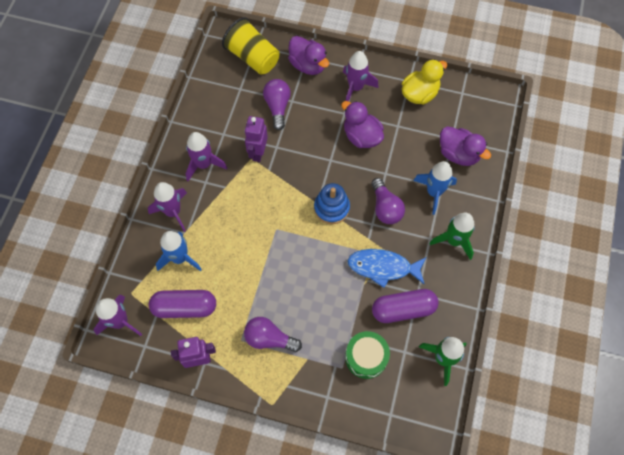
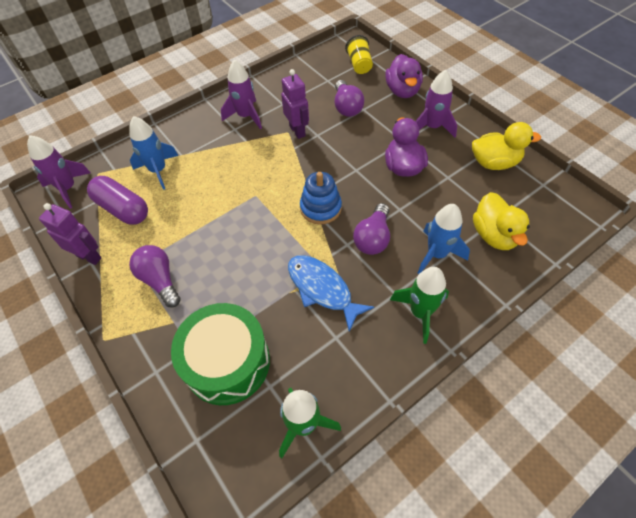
camera: 40 degrees right, 10 degrees down
(173, 212) = (188, 136): purple rocket -> none
(253, 57) = (359, 65): yellow cup -> yellow cup, size x0.63
(258, 153) = (297, 131): purple robot -> purple robot turned 105 degrees clockwise
(277, 107) = (347, 107): purple light bulb -> purple light bulb turned 135 degrees clockwise
(366, 357) = (227, 362): green drum -> green drum, size x1.56
(403, 309) = (307, 342): purple capsule -> none
(458, 154) = (494, 235): purple duck -> yellow duck

